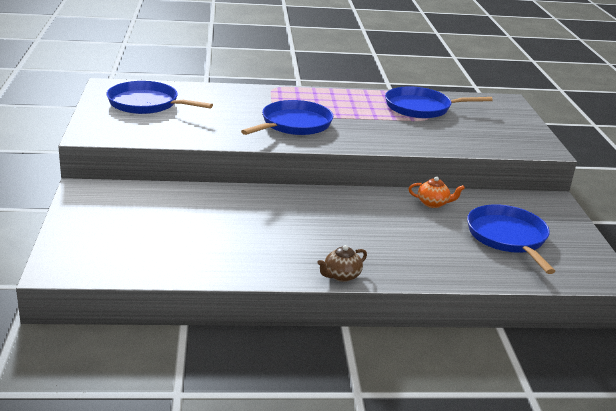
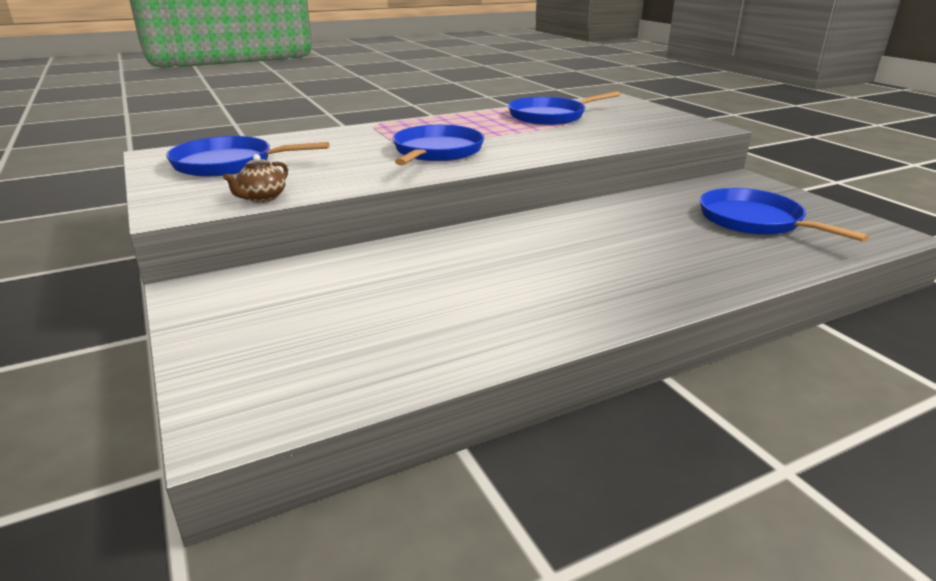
camera: 20 degrees left, 0 degrees up
(341, 276) = (645, 310): brown teapot -> brown teapot (262, 198)
(433, 203) = (641, 206): orange teapot -> none

